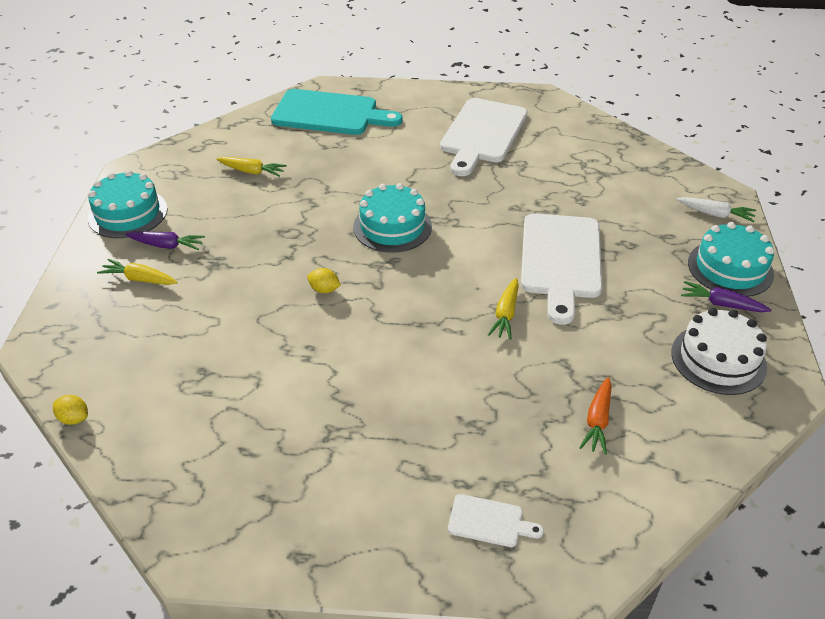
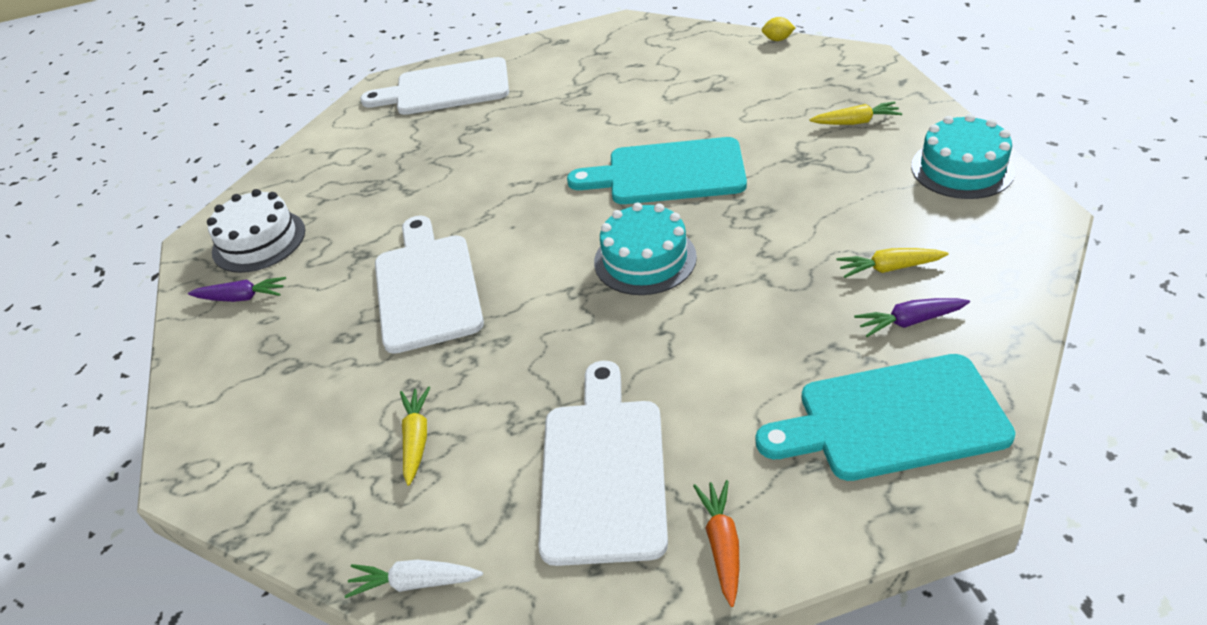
camera: 165 degrees right, 0 degrees up
(166, 245) = (872, 155): purple carrot -> purple carrot (909, 321)
(324, 290) = (668, 173): yellow lemon -> turquoise cutting board
(489, 521) = (446, 88): white cutting board -> white cutting board, size x2.23
(505, 314) = (474, 212): yellow carrot -> yellow carrot (416, 439)
(597, 421) = (374, 161): orange carrot -> orange carrot (722, 545)
(715, 214) = (216, 429): white carrot -> white carrot (415, 582)
(730, 268) = (219, 347): turquoise cake -> none

